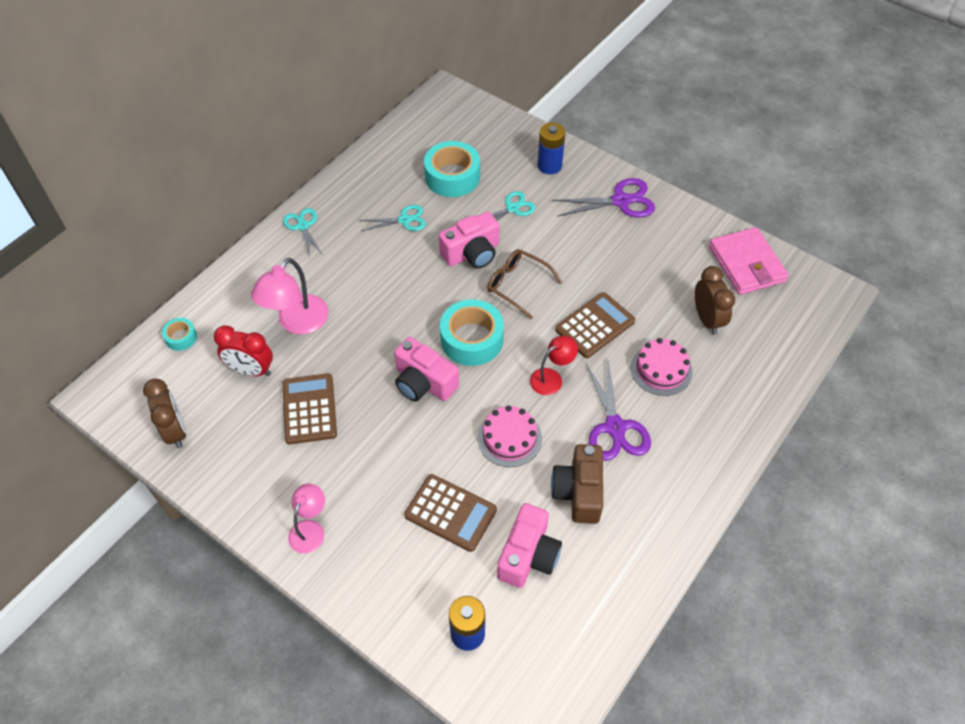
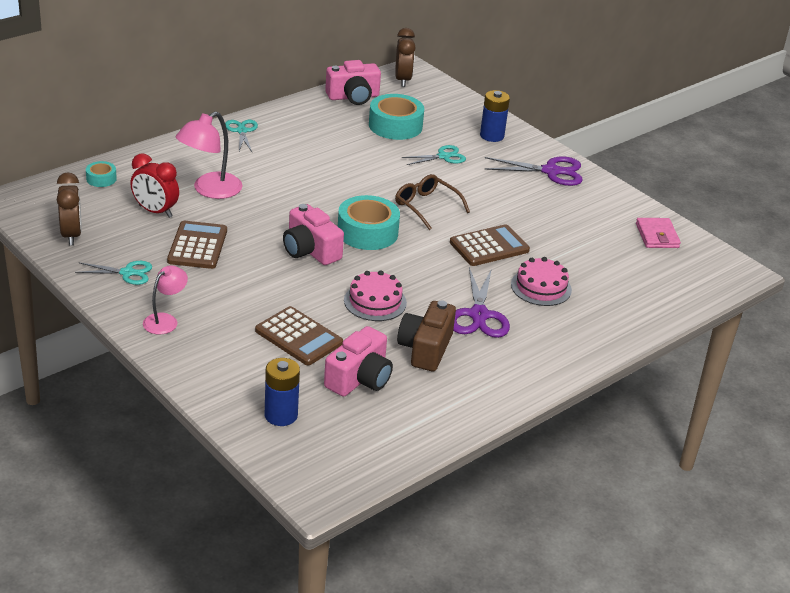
camera: 10 degrees right, 20 degrees down
(404, 220) = (338, 145): turquoise scissors -> turquoise scissors (127, 273)
(472, 253) = (392, 178): pink camera -> pink camera (353, 97)
(551, 378) = (432, 272): red lamp -> none
(707, 319) = (601, 264): brown clock -> brown clock (402, 80)
(746, 264) = (657, 236): pink wallet -> pink wallet, size x0.65

